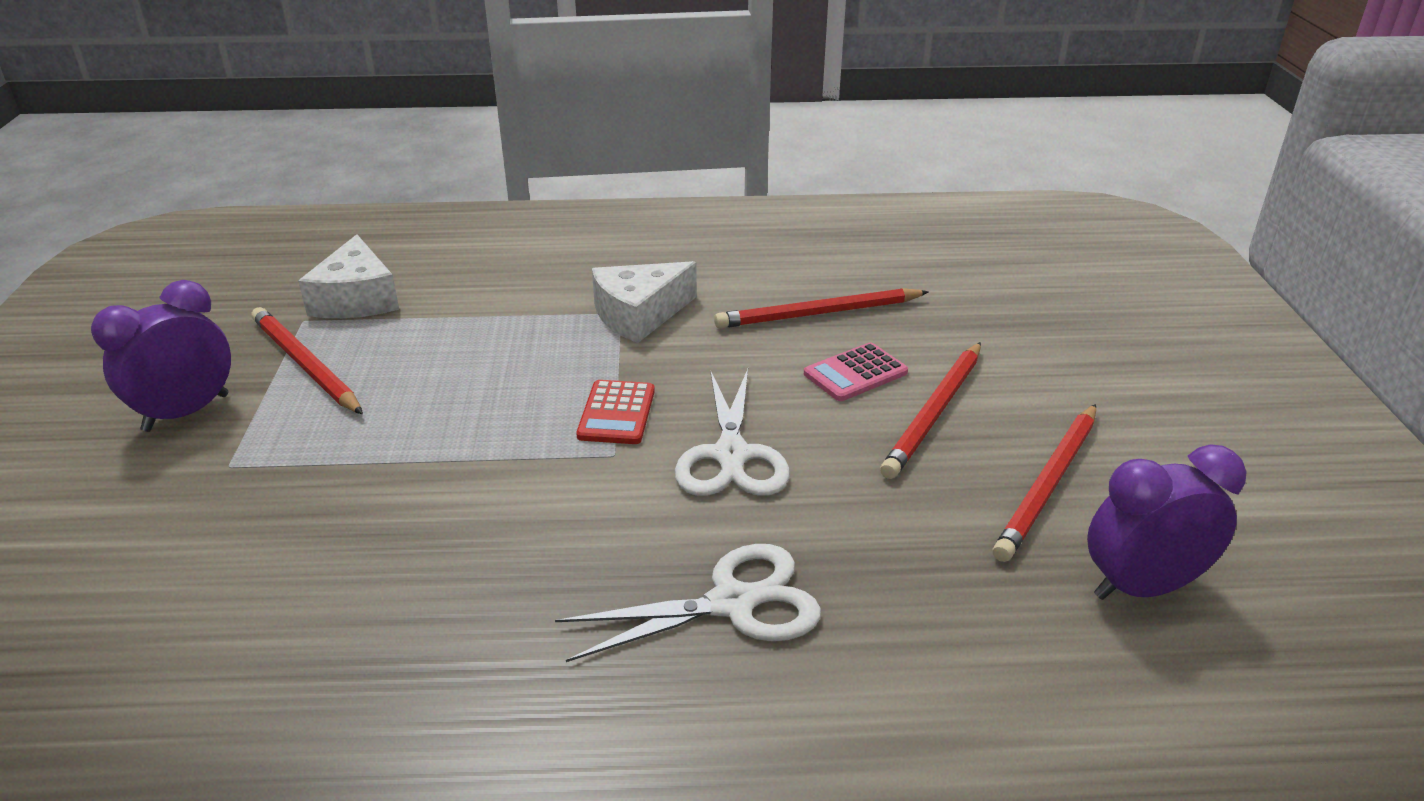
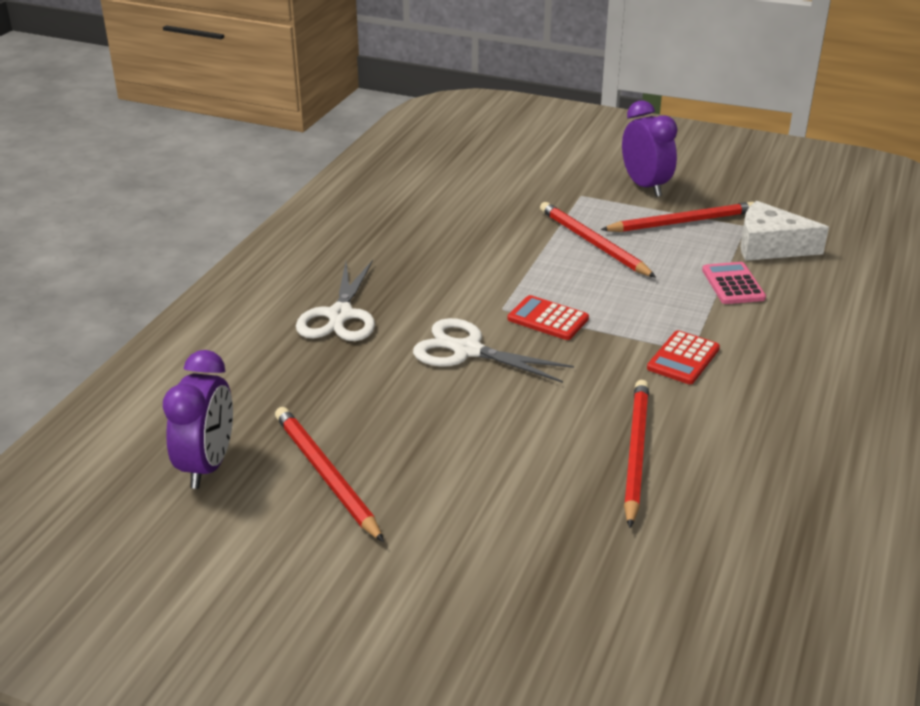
camera: 115 degrees right, 0 degrees up
(639, 315) = (683, 358): white cheese -> red calculator
(855, 373) = (528, 438): pink calculator -> pink calculator (733, 284)
(934, 413) = (447, 458): red pencil -> red pencil (593, 243)

